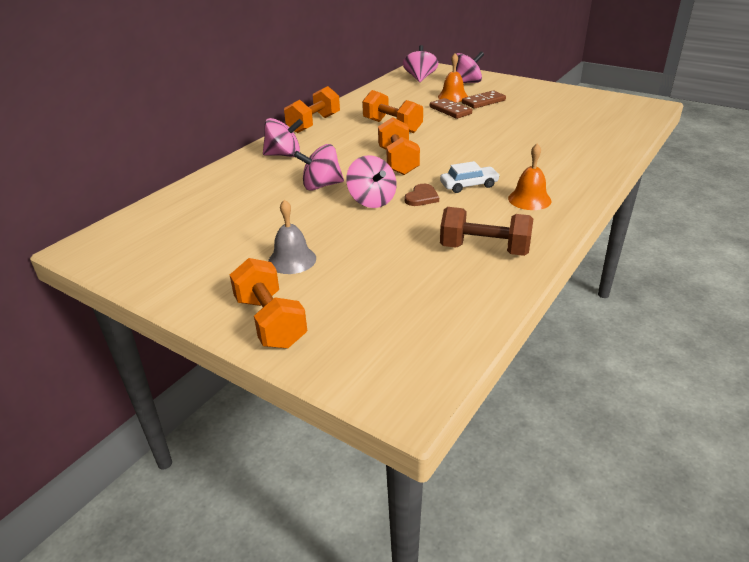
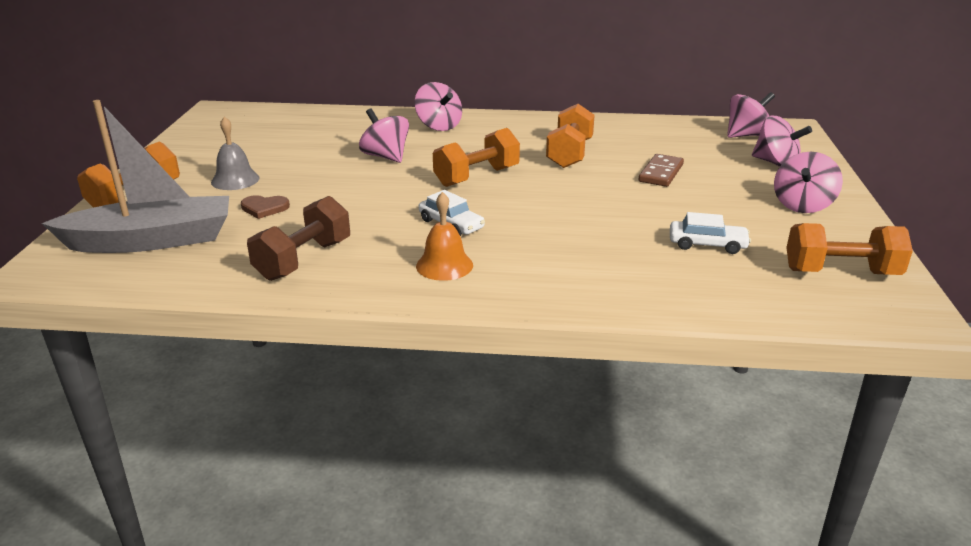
camera: 60 degrees right, 5 degrees down
(314, 124) = (528, 119): orange dumbbell -> orange dumbbell (841, 272)
(372, 200) = (372, 185): pink spinning top -> pink spinning top (802, 205)
(388, 320) = (152, 240): none -> grey boat
(422, 197) = (399, 206): brown heart -> brown heart (264, 208)
(453, 97) = (711, 165): orange bell -> none
(483, 102) = (722, 186): brown domino -> none
(484, 249) = (303, 260): brown dumbbell -> brown dumbbell turned 45 degrees clockwise
(554, 124) = (707, 244): none -> white car

